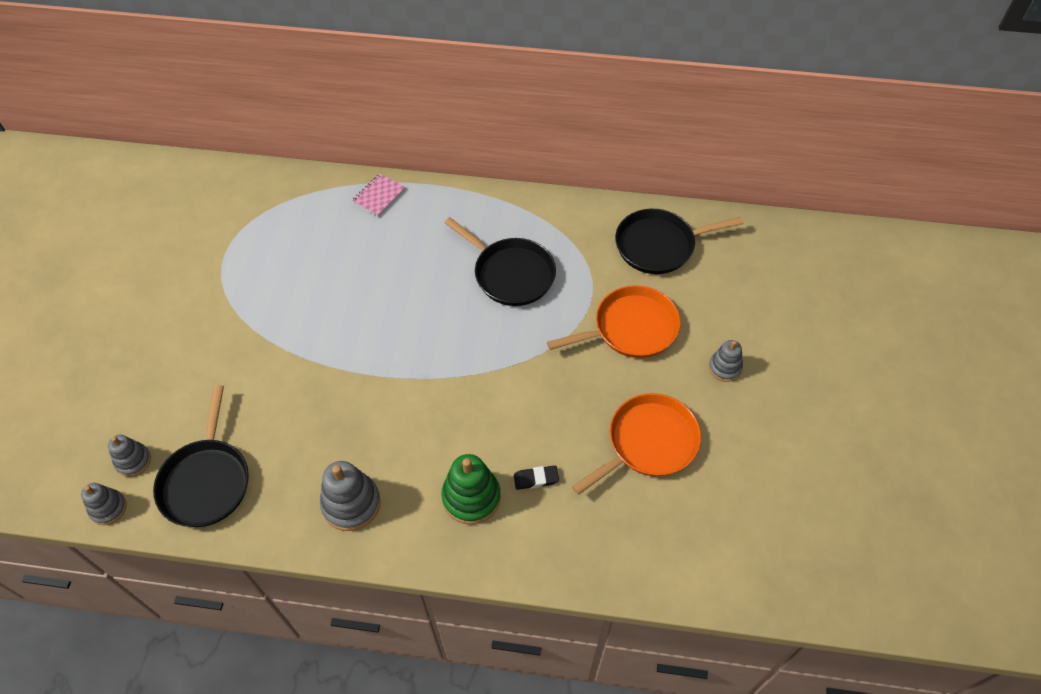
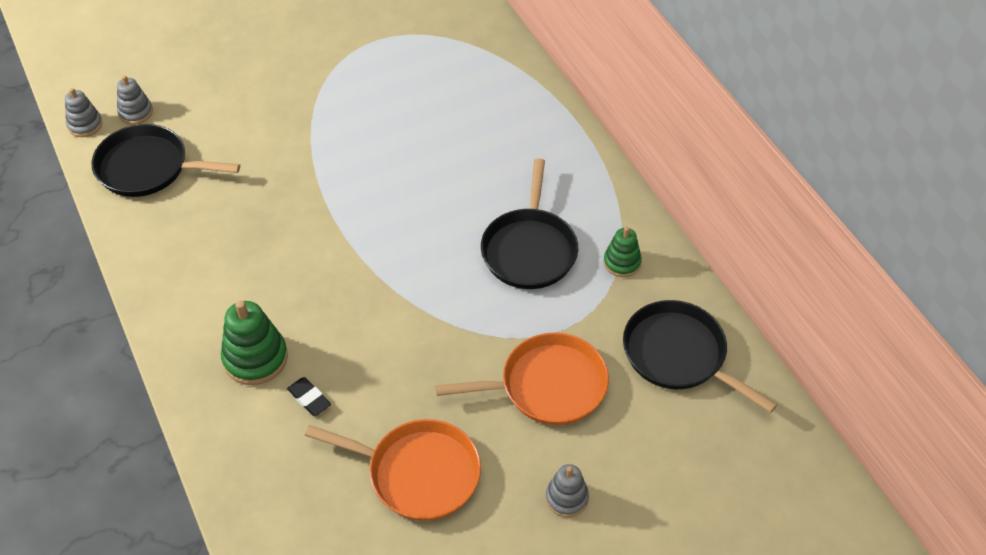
camera: 55 degrees right, 5 degrees down
(206, 481) = (147, 168): black pan -> black pan turned 45 degrees clockwise
(351, 503) = (190, 274): grey stacking toy -> none
(379, 196) = (533, 100): pink notebook -> none
(563, 231) = (622, 262): none -> green stacking toy
(631, 328) = (548, 385): orange pan -> orange pan turned 45 degrees counterclockwise

